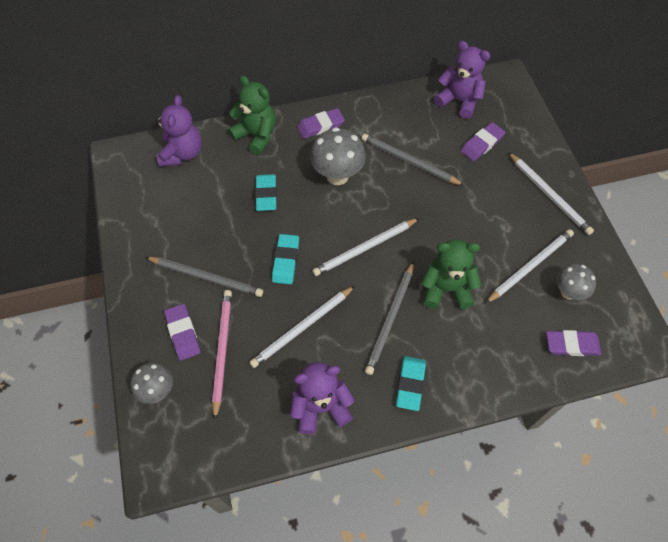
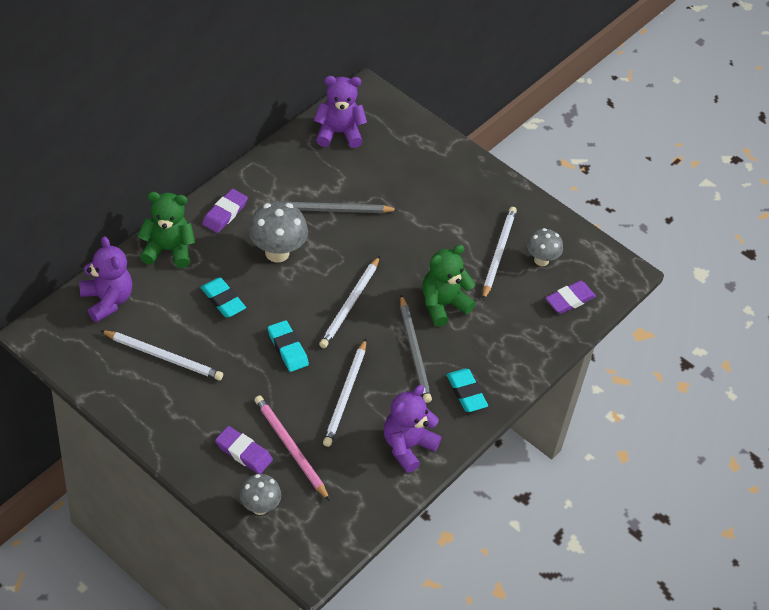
camera: 40 degrees left, 10 degrees down
(206, 277) = (226, 397): grey pencil -> none
(482, 144) = (387, 165): purple eraser -> none
(549, 195) = (475, 185): white pencil -> white pencil (164, 357)

